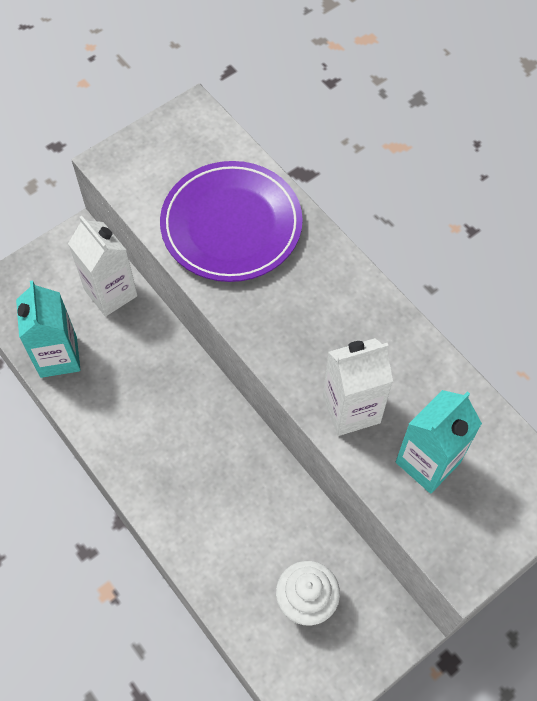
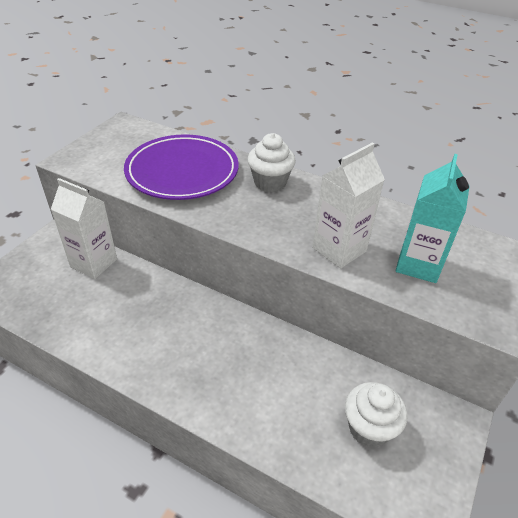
camera: 25 degrees left, 20 degrees down
(58, 357) = (62, 317): turquoise carton -> none
(326, 278) = (270, 183): none -> white cupcake

